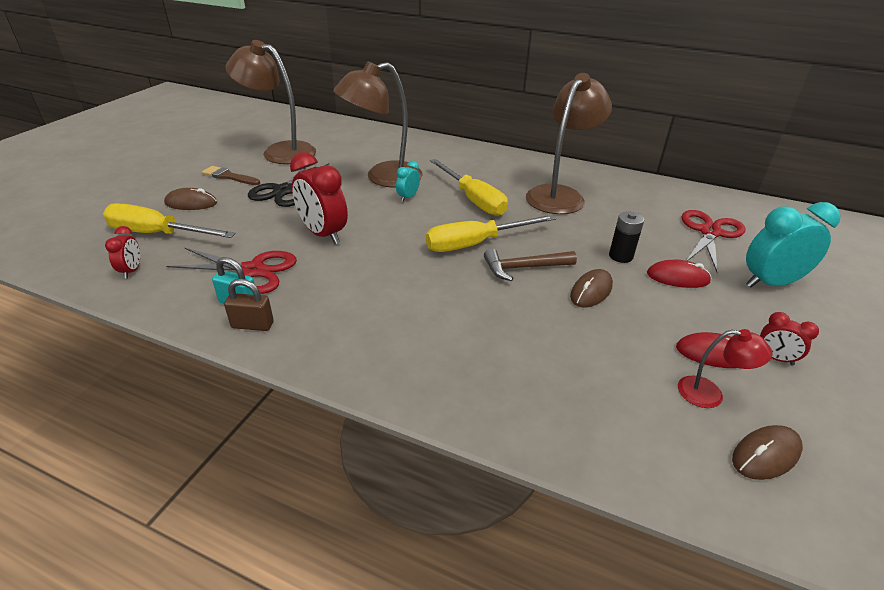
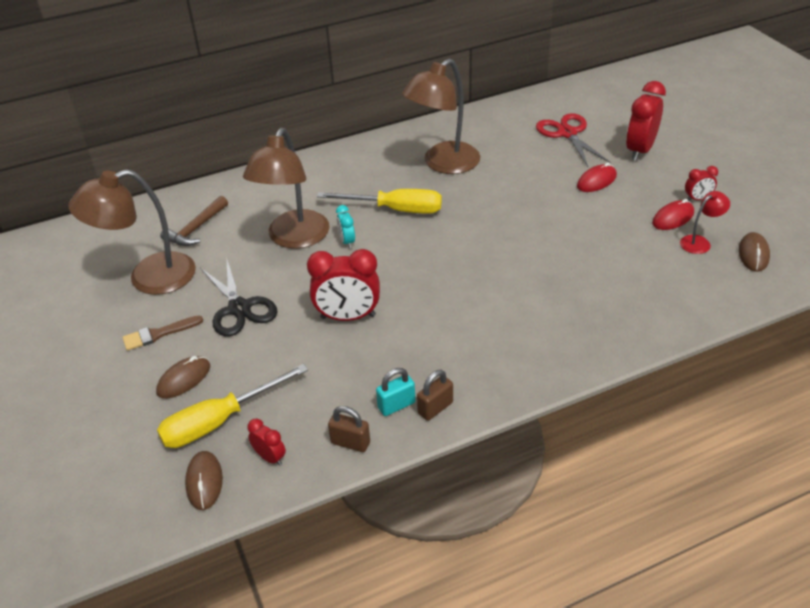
camera: 45 degrees left, 5 degrees up
(174, 300) = (350, 443): none -> brown padlock
(252, 271) = (357, 381): red scissors -> none
(475, 244) = (458, 243): yellow screwdriver -> none
(523, 268) = (514, 238): brown hammer -> brown hammer (196, 229)
(560, 195) = (443, 164): brown lamp -> brown lamp turned 120 degrees counterclockwise
(591, 291) = (571, 225): brown mouse -> brown mouse (204, 482)
(620, 256) = (549, 188): black battery -> none
(770, 283) = (639, 150): turquoise clock -> red clock

